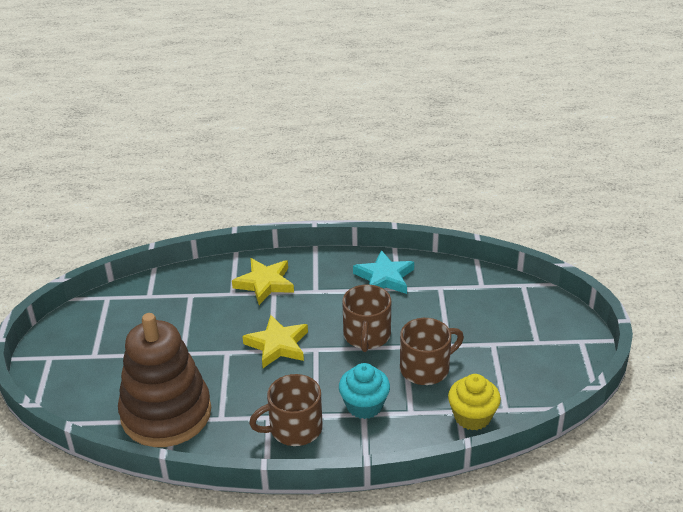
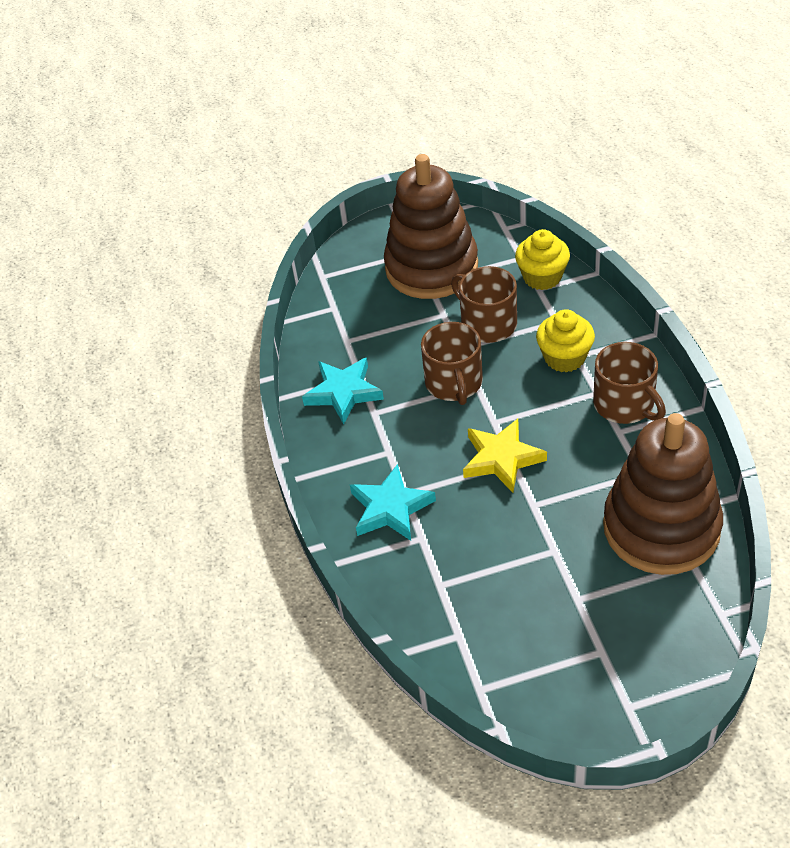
camera: 100 degrees left, 10 degrees up
(265, 283) = (391, 508): yellow star -> turquoise star
(364, 405) = (564, 358): turquoise cupcake -> yellow cupcake
(366, 335) = (454, 383): brown mug -> brown mug turned 90 degrees clockwise
(511, 348) = (431, 268): none -> brown stacking toy

